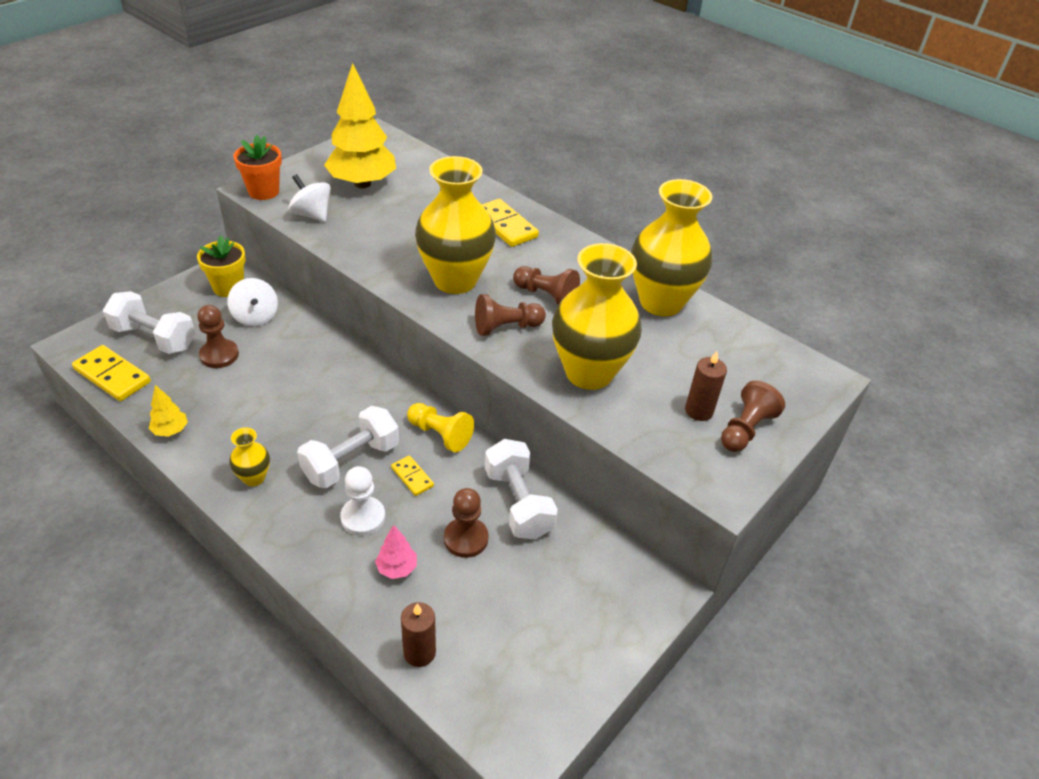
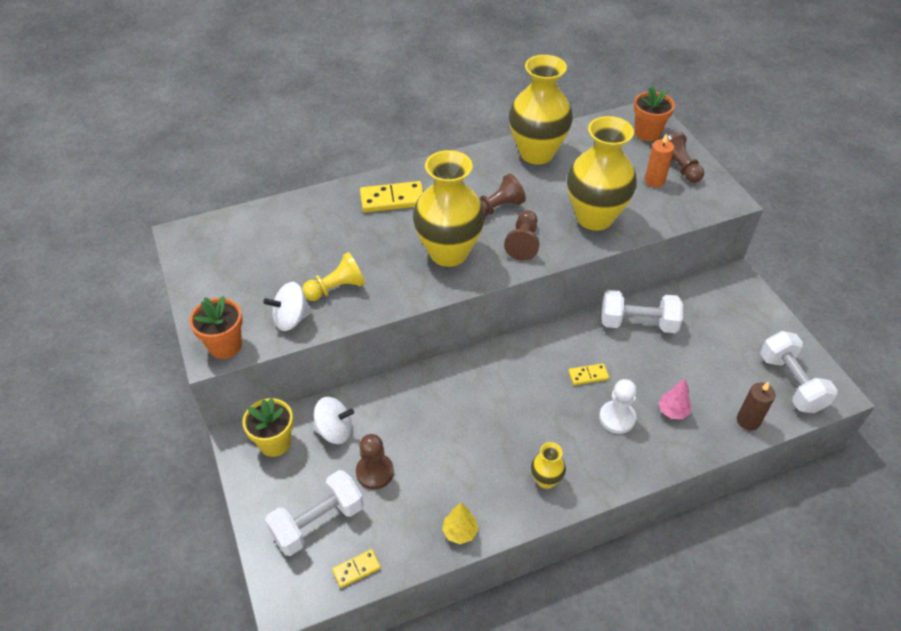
camera: 60 degrees left, 5 degrees up
(112, 375) = (356, 569): yellow domino -> yellow domino, size x0.56
(351, 461) = (555, 409): white dumbbell -> white dumbbell (791, 383)
(362, 183) = (264, 269): yellow tree -> none
(440, 434) = (551, 344): yellow pawn -> yellow pawn (336, 288)
(466, 538) = (659, 363): brown pawn -> none
(699, 411) = (654, 181): brown candle -> orange candle
(787, 385) = (647, 133): none -> orange flower pot

